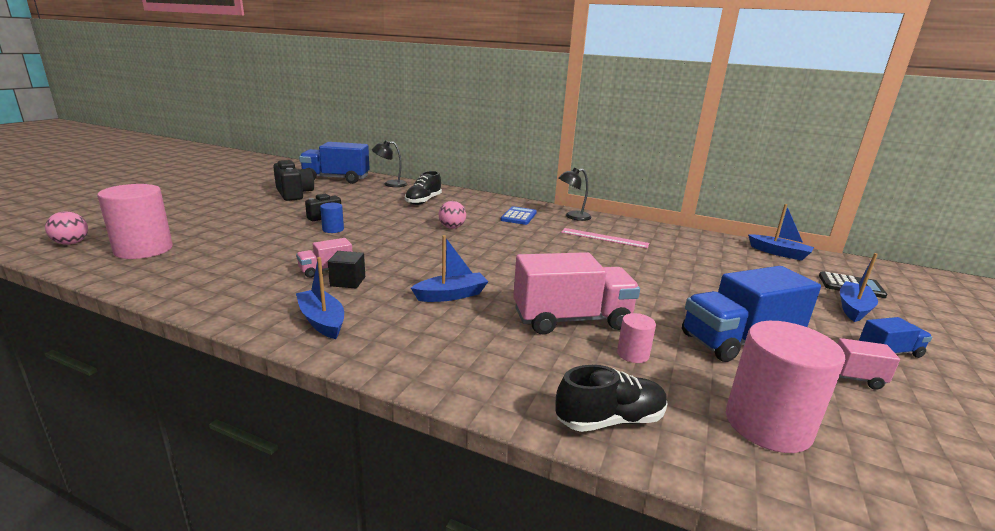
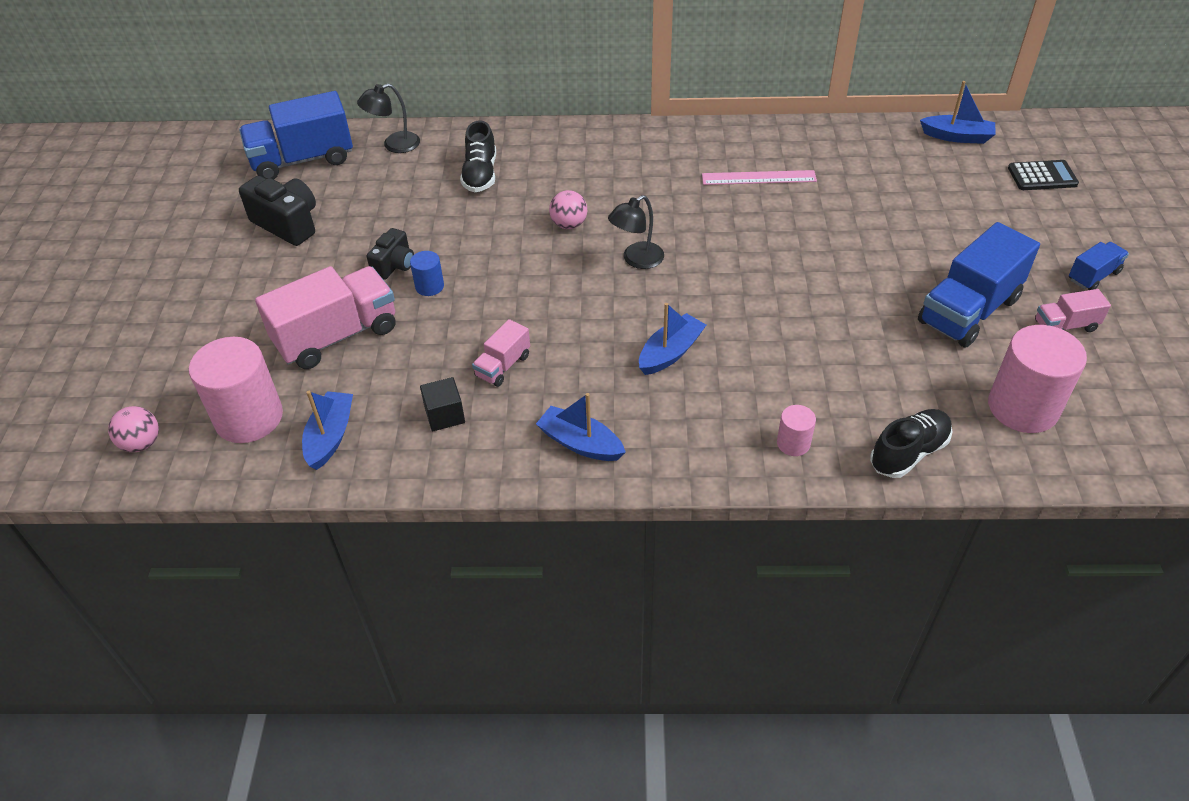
camera: 20 degrees left, 25 degrees up
(348, 281) = (545, 375): black cube -> black cube (445, 415)
(518, 216) = (629, 166): blue calculator -> none
(571, 319) = (809, 342): pink truck -> pink truck (337, 336)
(573, 216) = (694, 141): black lamp -> black lamp (636, 260)
(633, 354) = (888, 368): pink cylinder -> pink cylinder (793, 443)
(853, 308) = (1052, 217): blue boat -> blue boat (330, 436)

